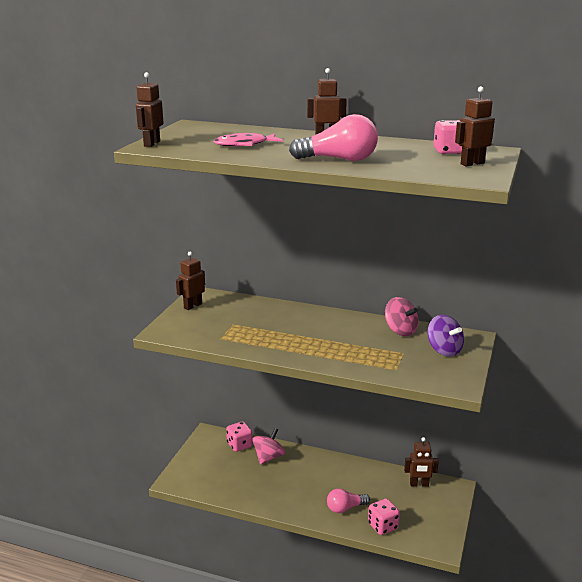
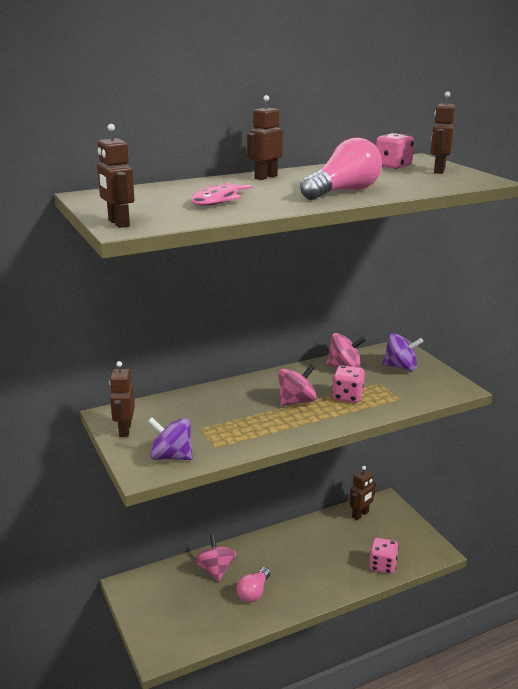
camera: 45 degrees left, 0 degrees up
(189, 331) = (171, 456): none -> purple spinning top
(239, 445) = (173, 576): pink dice -> pink dice (347, 396)
(320, 337) = (296, 401): none -> pink spinning top
(345, 508) = (337, 571): pink light bulb -> pink light bulb (254, 592)

